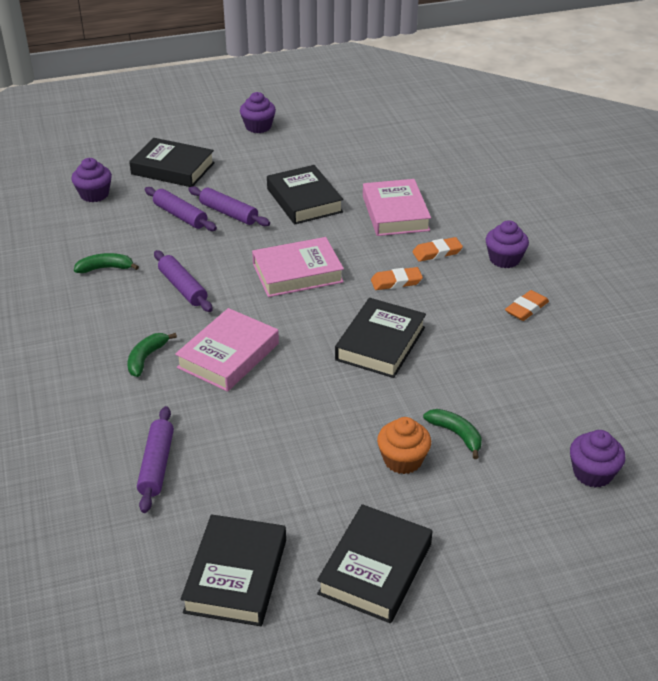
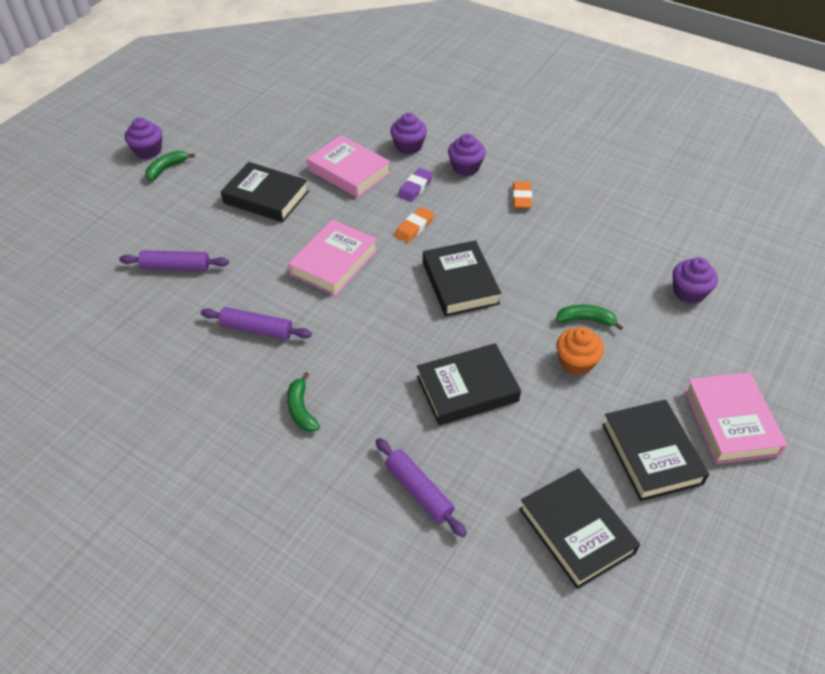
camera: 40 degrees left, 10 degrees up
(94, 194) = (69, 291): purple cupcake -> purple cupcake (408, 146)
(105, 268) = (166, 353): green banana -> green banana (167, 168)
(173, 168) = (115, 227): black book -> black book (467, 389)
(228, 213) = (216, 242): purple rolling pin -> none
(228, 355) = (363, 364): pink book -> pink book (730, 422)
(437, 252) = (415, 187): orange eraser -> purple eraser

